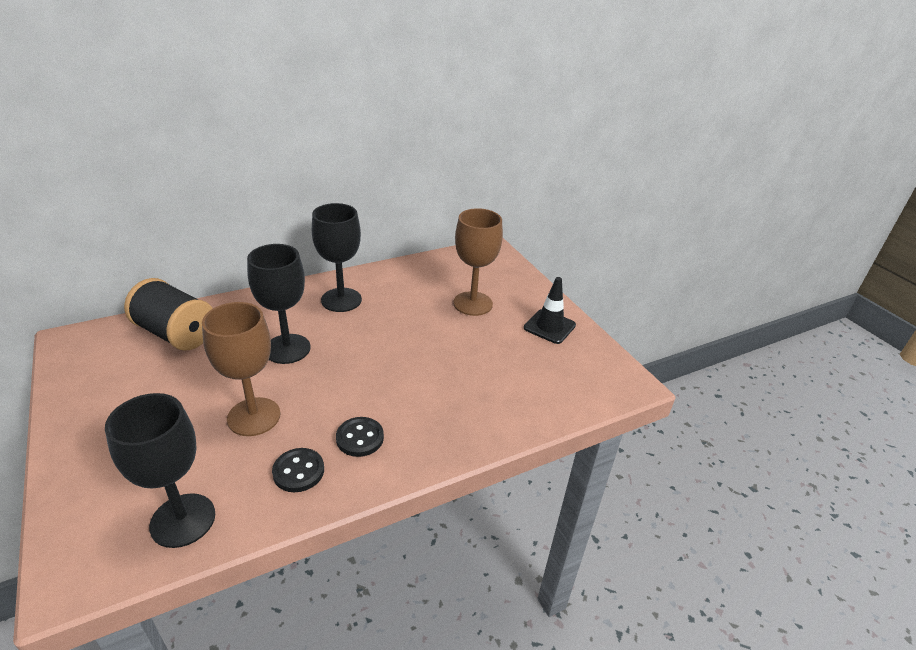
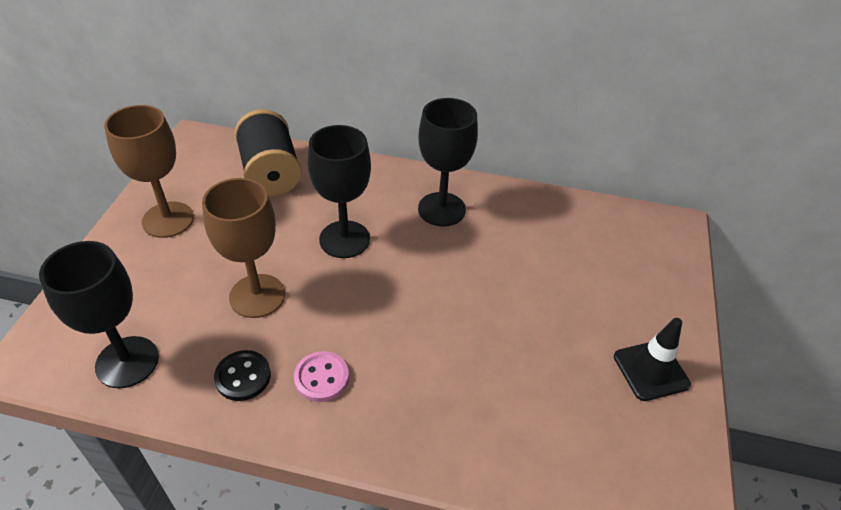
camera: 40 degrees right, 10 degrees up
(360, 438) = (321, 378): black button -> pink button
(473, 303) = (581, 287): brown goblet -> brown goblet (168, 220)

